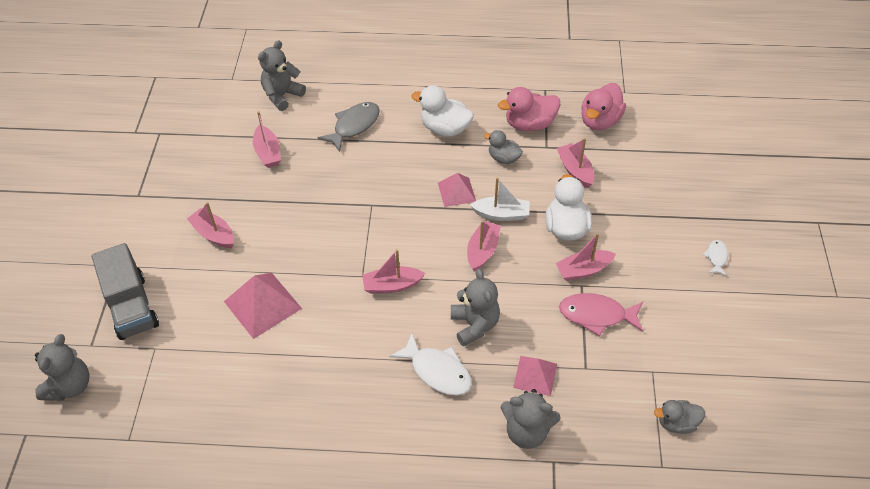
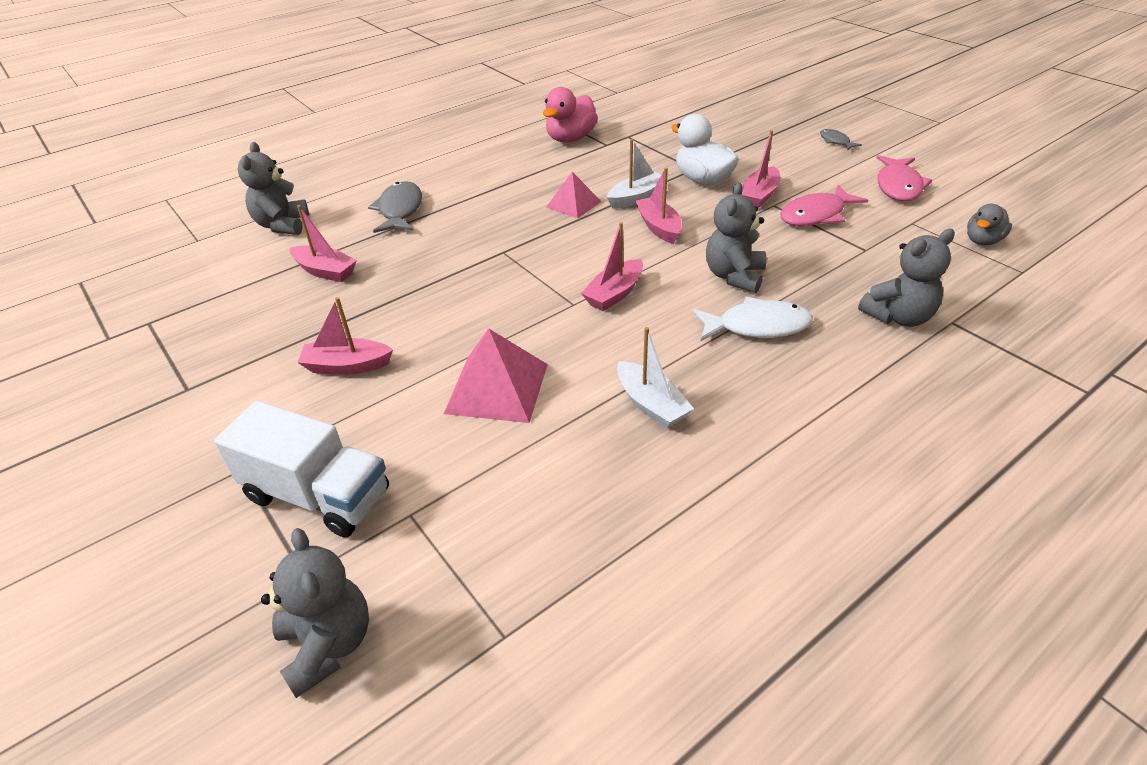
camera: 40 degrees left, 10 degrees down
(131, 306) = (318, 495): grey truck -> white truck
(319, 375) = (651, 404): none -> white boat
(444, 128) = (497, 173): white duck -> none
(474, 325) = (734, 276): grey teddy bear -> grey teddy bear turned 105 degrees counterclockwise
(503, 158) = (581, 166): grey duck -> none
(535, 375) = (839, 277): pink pyramid -> none
(575, 170) = (653, 146): pink boat -> none
(600, 121) = (625, 113): pink duck -> none
(695, 333) = (898, 186): none -> pink fish
(716, 257) = (835, 141): white fish -> grey fish

